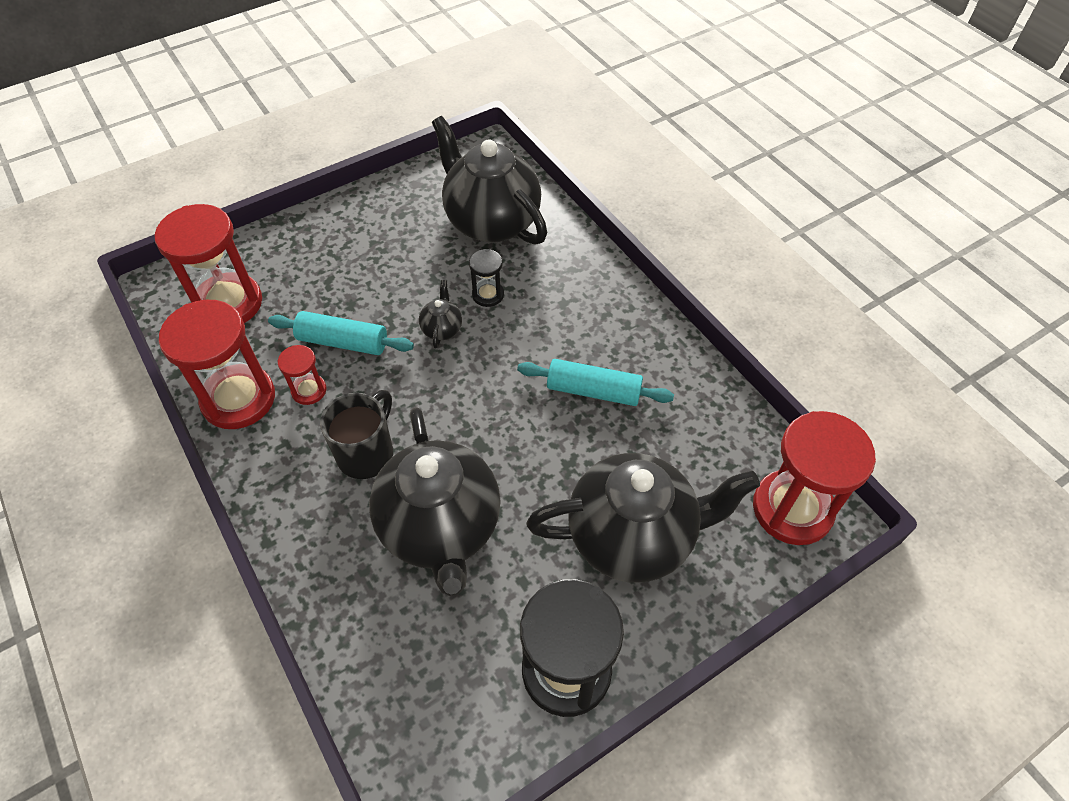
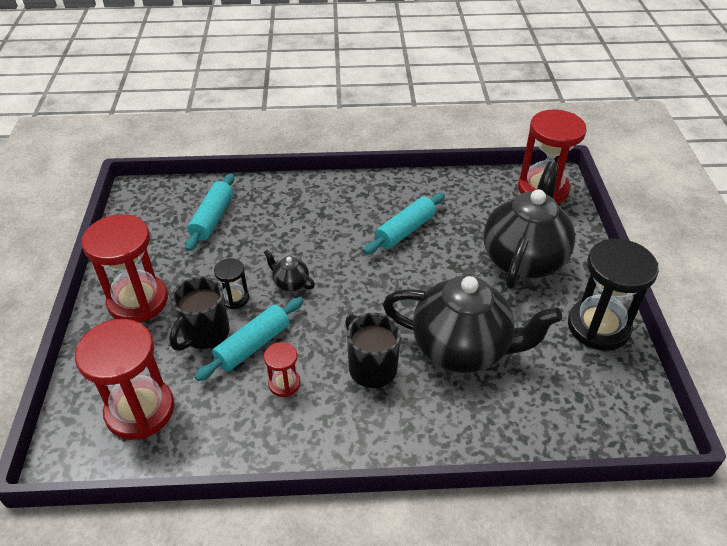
camera: 60 degrees left, 10 degrees down
(238, 399) = (255, 435): red hourglass -> red hourglass (138, 301)
(337, 299) = (205, 334): none -> black mug
(488, 295) = (280, 247): black hourglass -> black hourglass (234, 298)
(491, 222) = (212, 218): black teapot -> turquoise rolling pin

